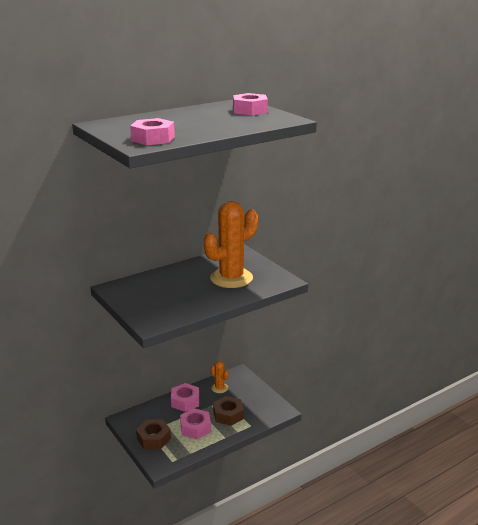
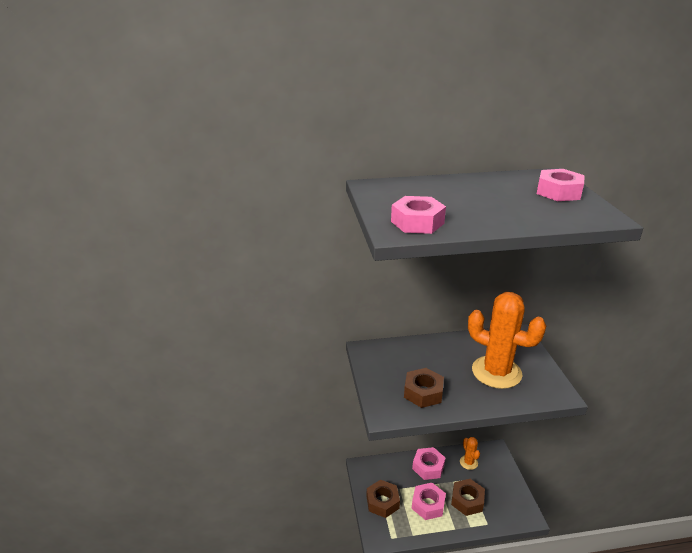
camera: 25 degrees right, 5 degrees up
(177, 304) = (423, 392): none -> brown nut
(231, 278) = (496, 372): orange cactus -> orange cactus turned 45 degrees clockwise

